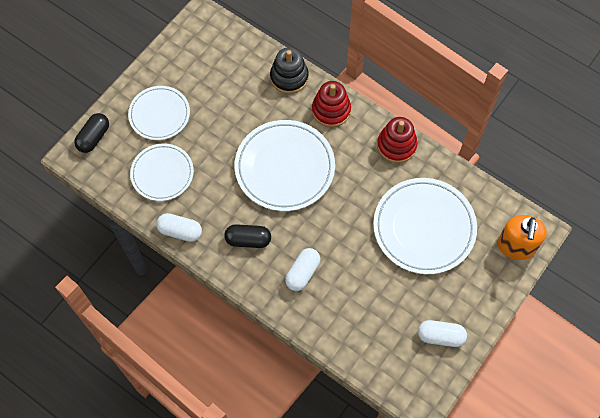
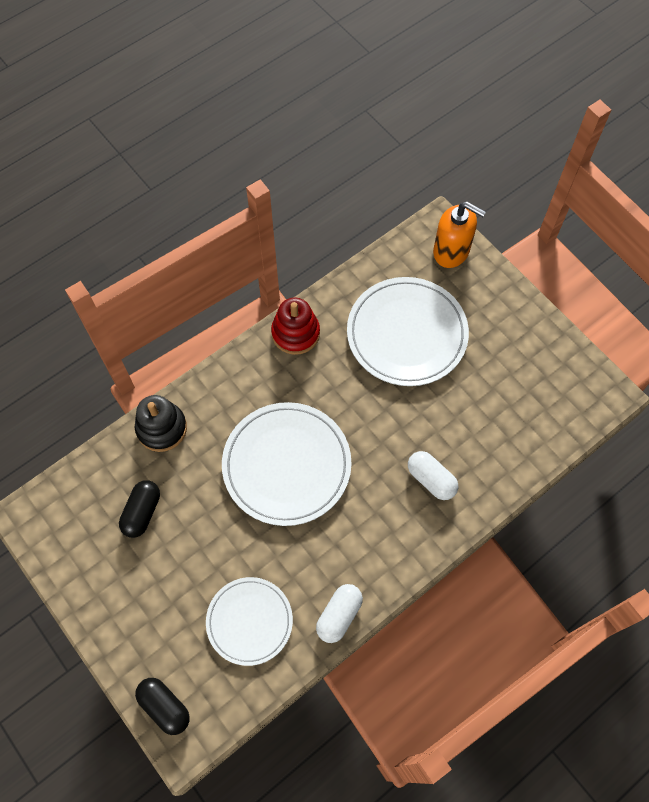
camera: 75 degrees left, 0 degrees up
(159, 114) = (159, 606): white plate -> none
(248, 240) = (372, 533): black capsule -> black capsule (142, 512)
(331, 110) = (225, 392): red stacking toy -> none
(440, 336) = (538, 354): white capsule -> none

